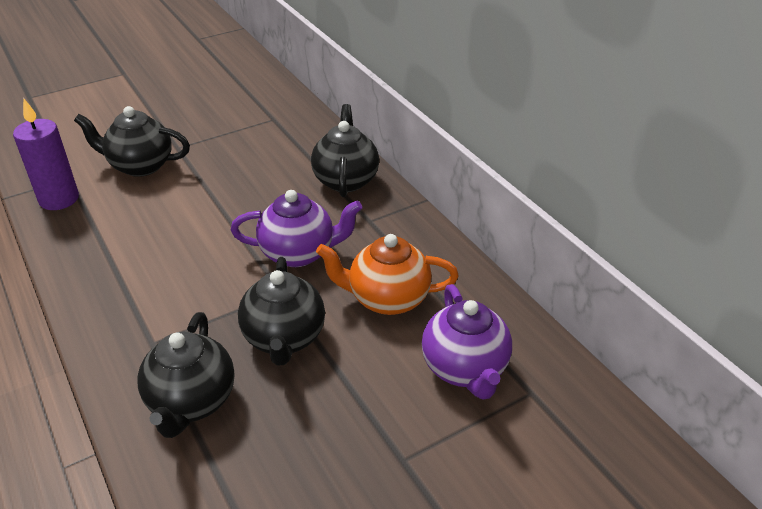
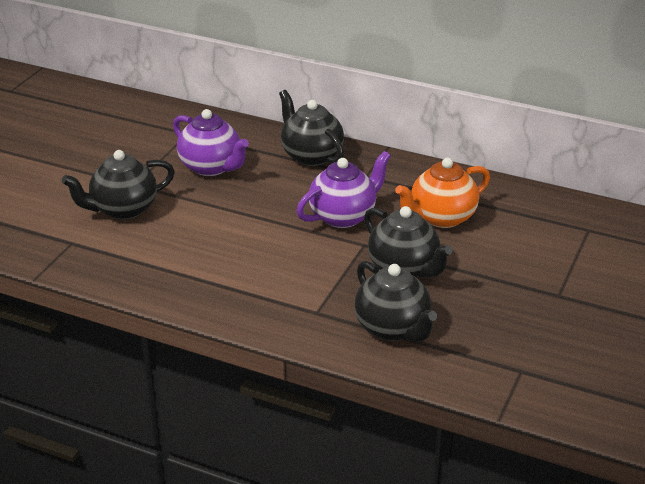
camera: 35 degrees left, 5 degrees down
(59, 199) = (89, 260): purple candle -> none
(465, 369) = (537, 234): purple teapot -> purple teapot (211, 167)

